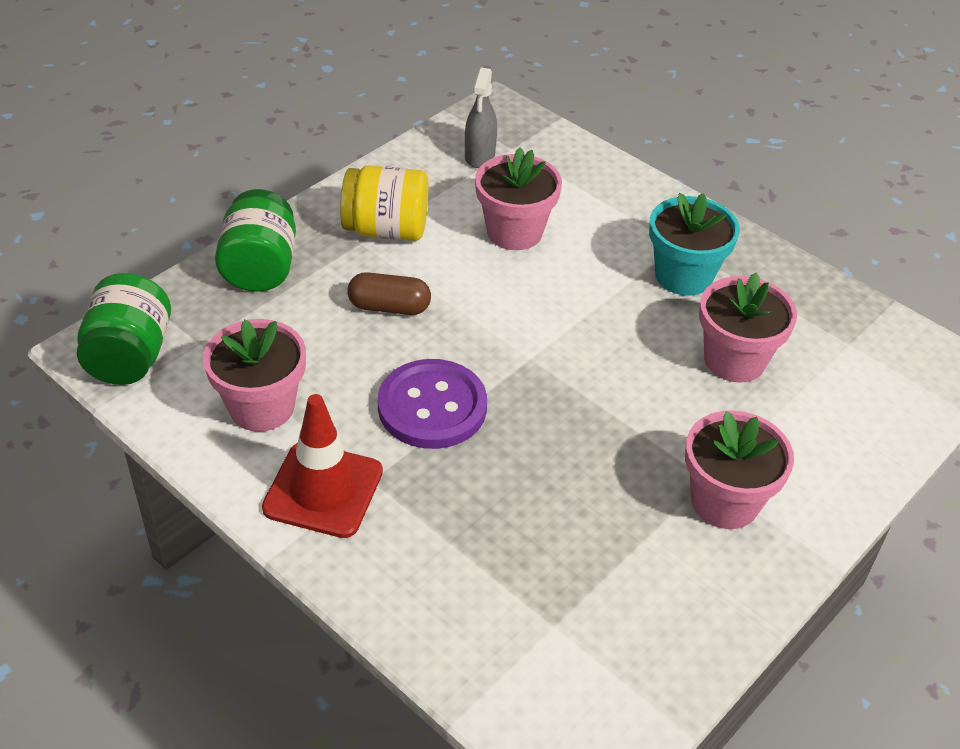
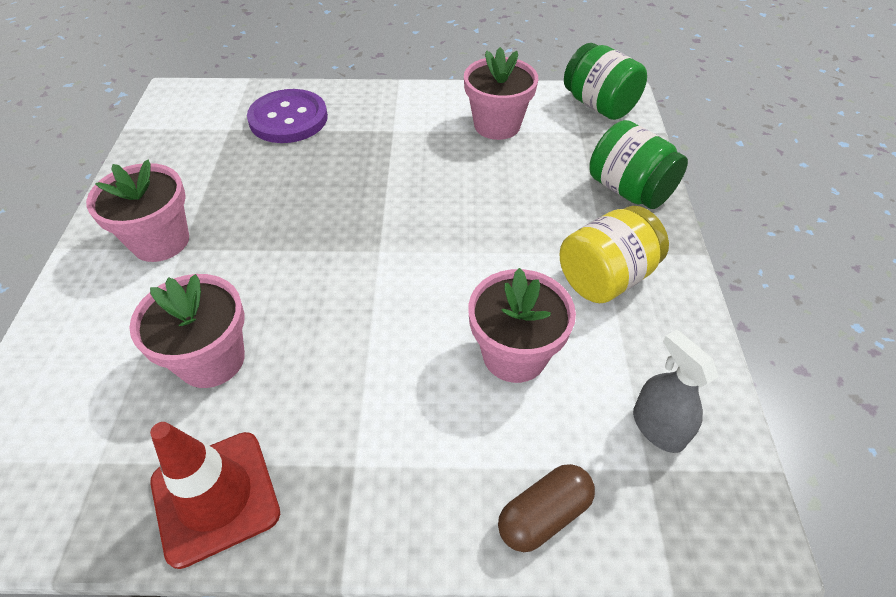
camera: 140 degrees right, 5 degrees up
(323, 490) = (411, 113): red traffic cone -> red traffic cone (215, 497)
(389, 307) = (514, 221): brown capsule -> brown capsule (543, 515)
(432, 407) = (406, 181): purple button -> purple button (288, 119)
(683, 276) = (319, 424): turquoise flower pot -> none

